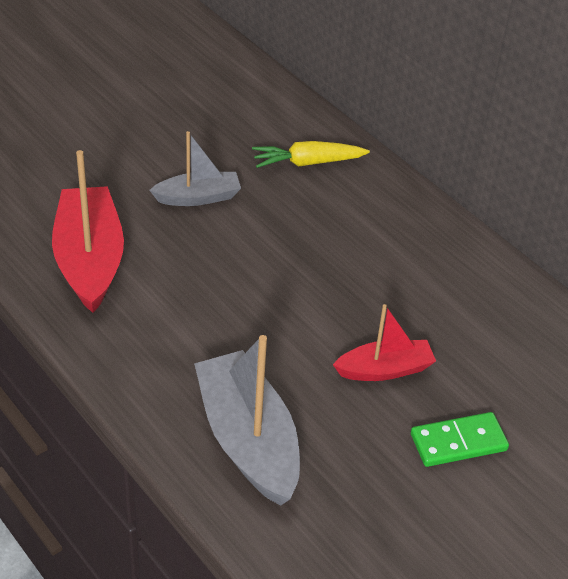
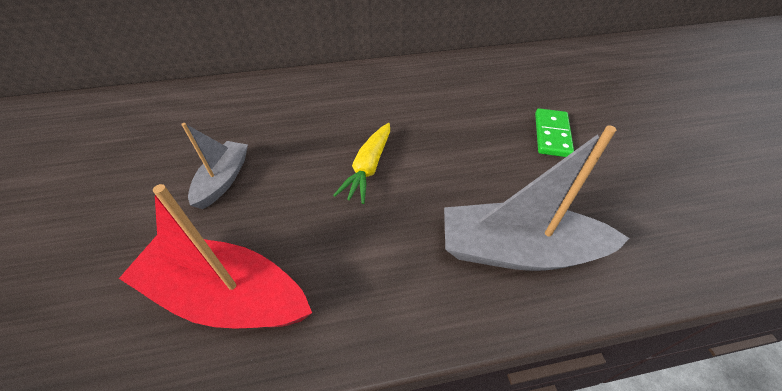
camera: 60 degrees left, 5 degrees up
(308, 162) = (249, 106): yellow carrot -> yellow carrot (368, 168)
(384, 369) = (474, 144): red boat -> none

